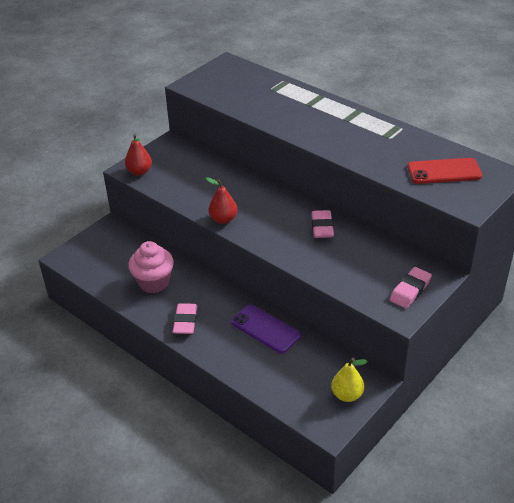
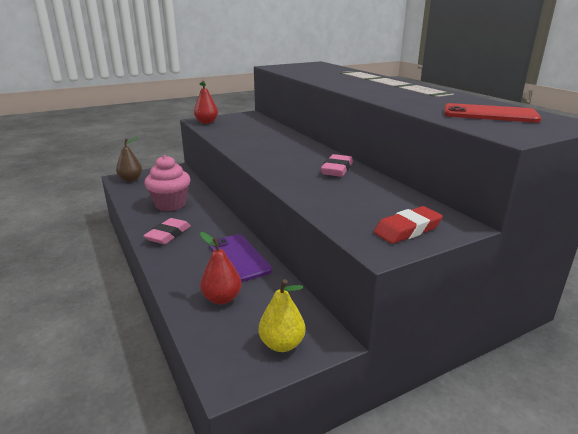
camera: 20 degrees right, 15 degrees down
(78, 256) = (131, 179): none -> brown pear
(223, 219) = (245, 151): red pear -> red pear (222, 298)
(410, 290) = (407, 230): pink eraser -> red eraser

